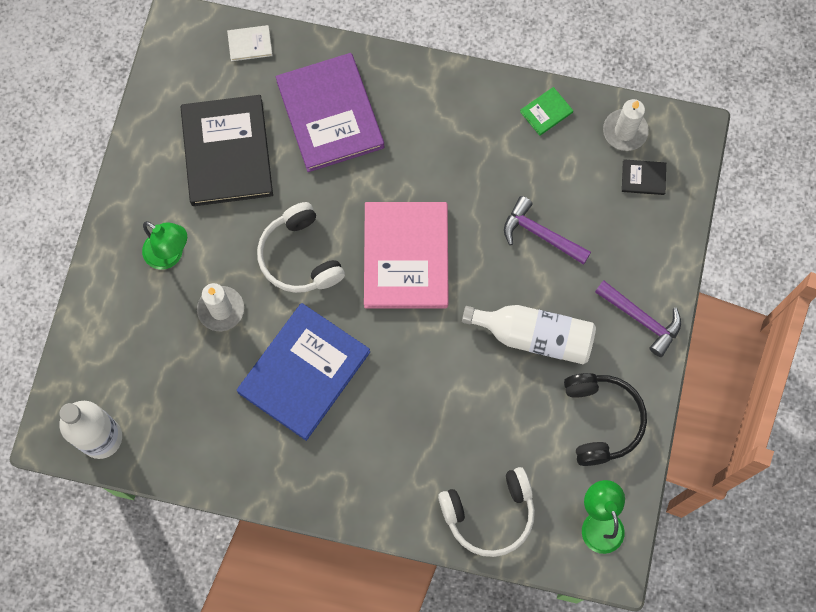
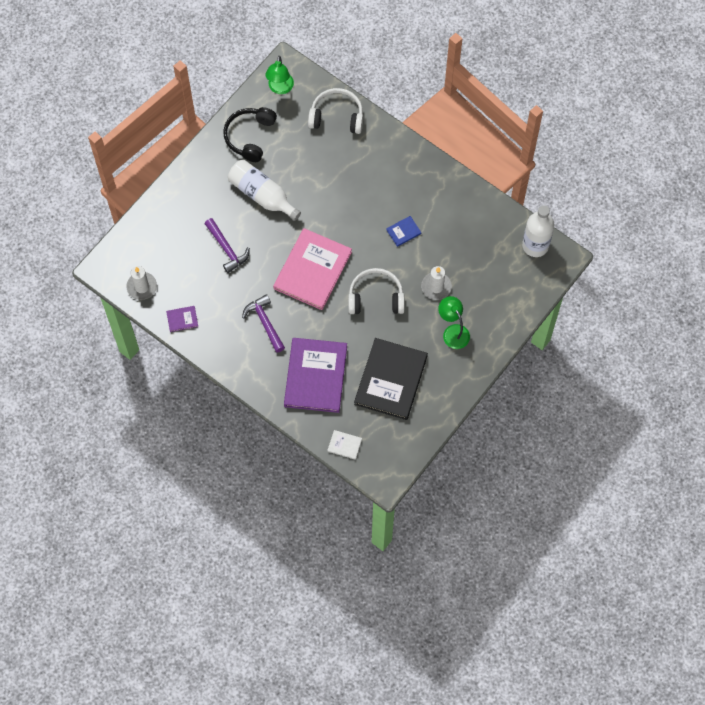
camera: 155 degrees left, 5 degrees down
(299, 257) = (376, 297): white headphones -> white headphones turned 90 degrees counterclockwise
(304, 372) = (403, 232): blue book -> blue book, size x0.41
(546, 112) = (182, 319): green book -> purple book
(642, 319) = (196, 178): purple hammer -> purple hammer (265, 322)
(643, 178) = (147, 255): black book -> none

